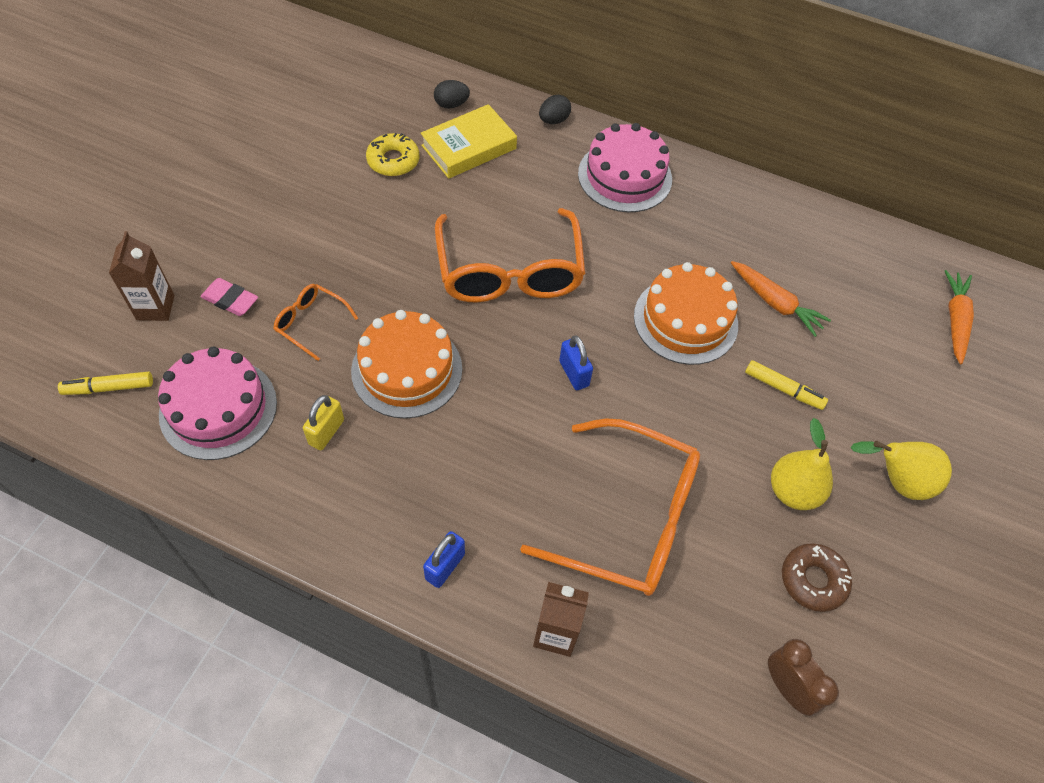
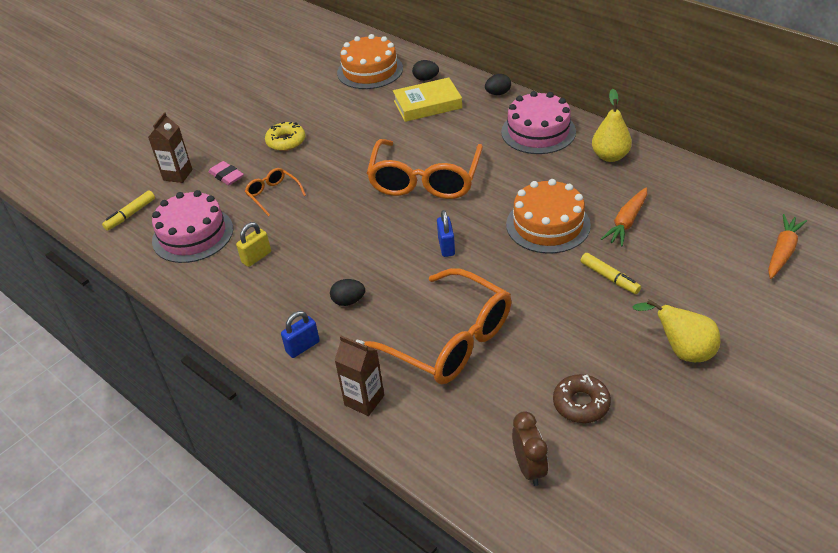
camera: 25 degrees right, 15 degrees down
(109, 388) = (130, 214): yellow marker -> yellow marker turned 60 degrees counterclockwise
(393, 161) = (370, 108): yellow donut -> yellow donut (286, 141)
(407, 370) = (326, 229): orange cake -> orange cake (370, 70)
(479, 482) = (348, 301): none -> black egg
(775, 303) = (626, 222): orange carrot -> orange carrot turned 60 degrees clockwise
(793, 491) = (589, 344): yellow pear -> yellow pear (610, 156)

